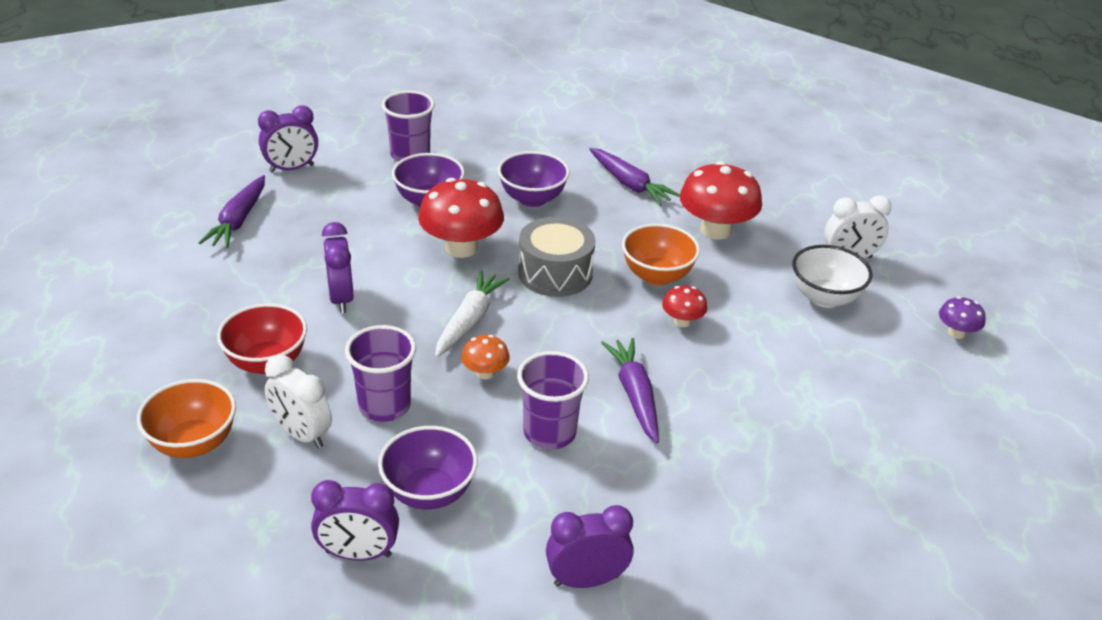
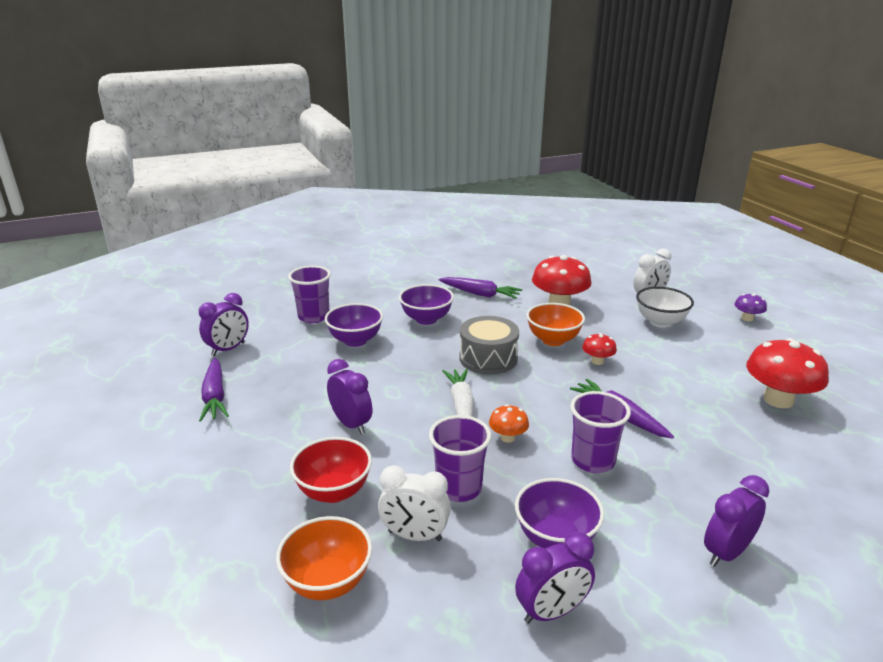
camera: 25 degrees left, 10 degrees down
(461, 248) = (408, 363): red mushroom -> red mushroom (778, 400)

